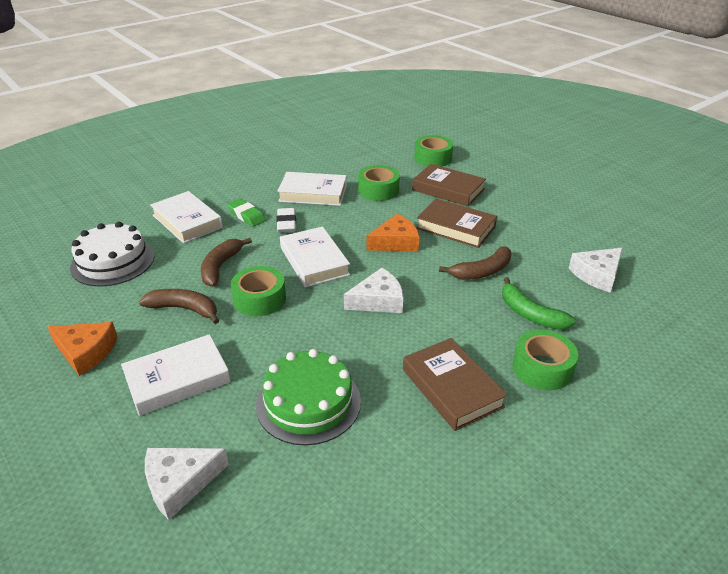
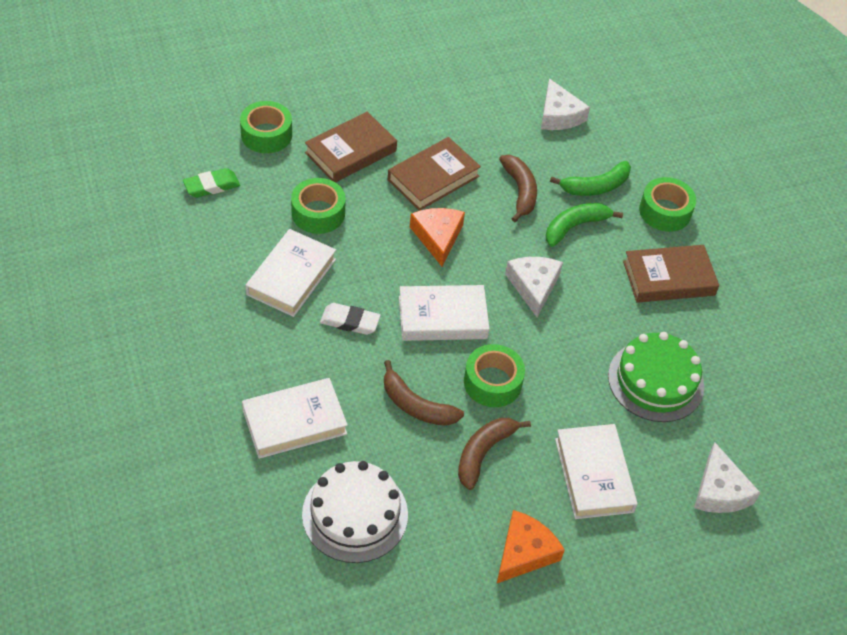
camera: 75 degrees left, 15 degrees up
(246, 215) = (311, 357): green eraser -> green eraser (211, 186)
(468, 311) = (575, 227): none -> green banana

